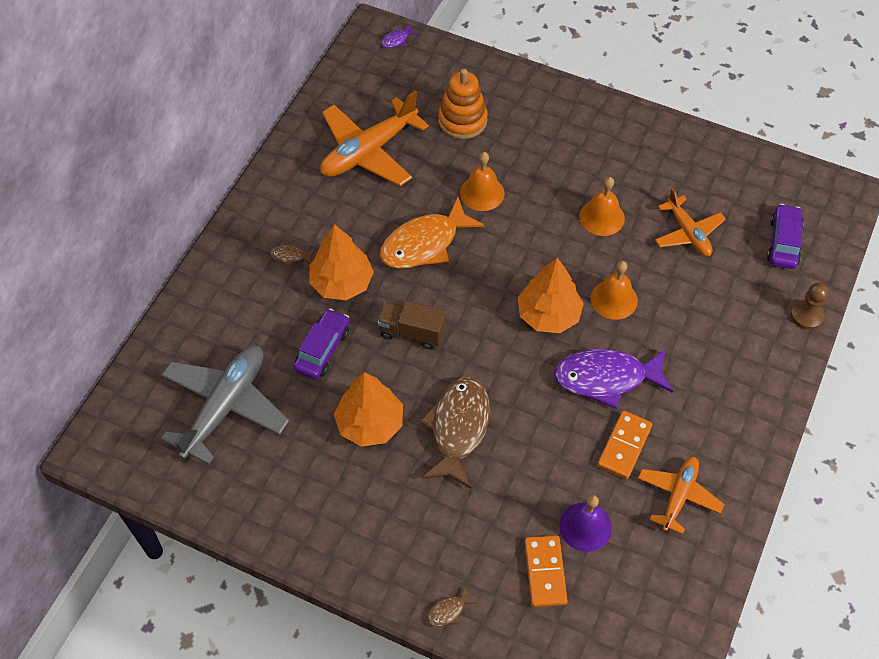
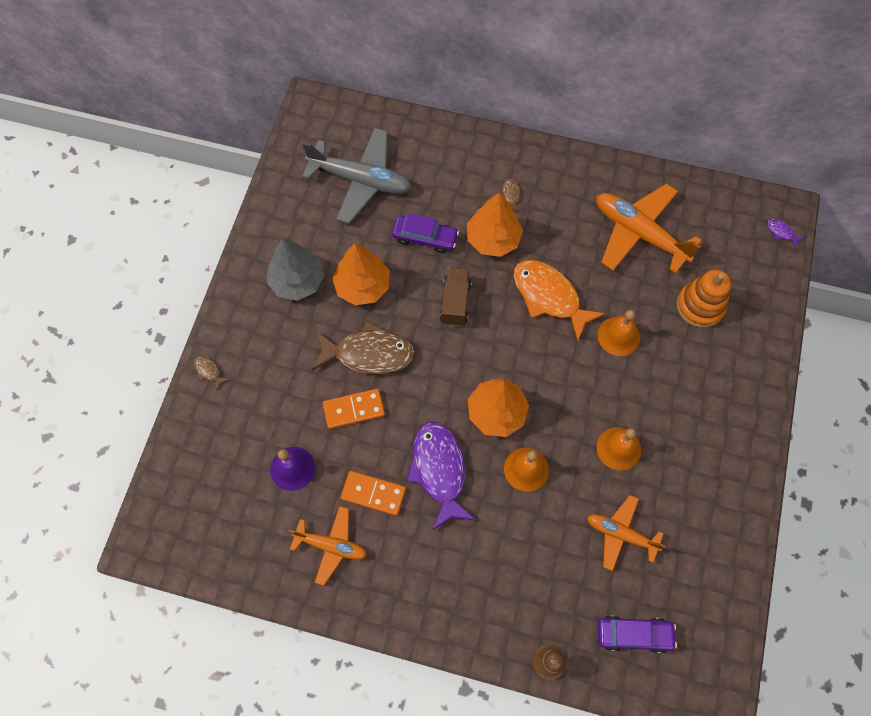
camera: 80 degrees right, 10 degrees up
(347, 495) = (297, 281): none -> grey tree
(545, 572) = (248, 440): orange domino -> orange domino (354, 409)
(688, 233) = (621, 534): orange plane -> orange plane turned 60 degrees clockwise

